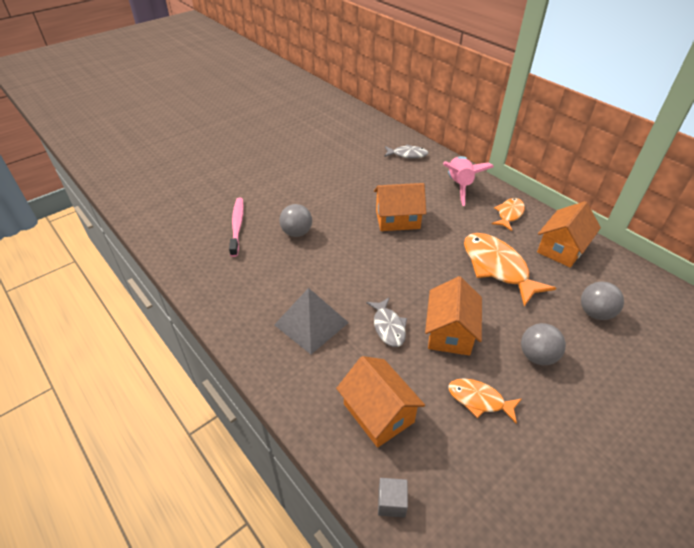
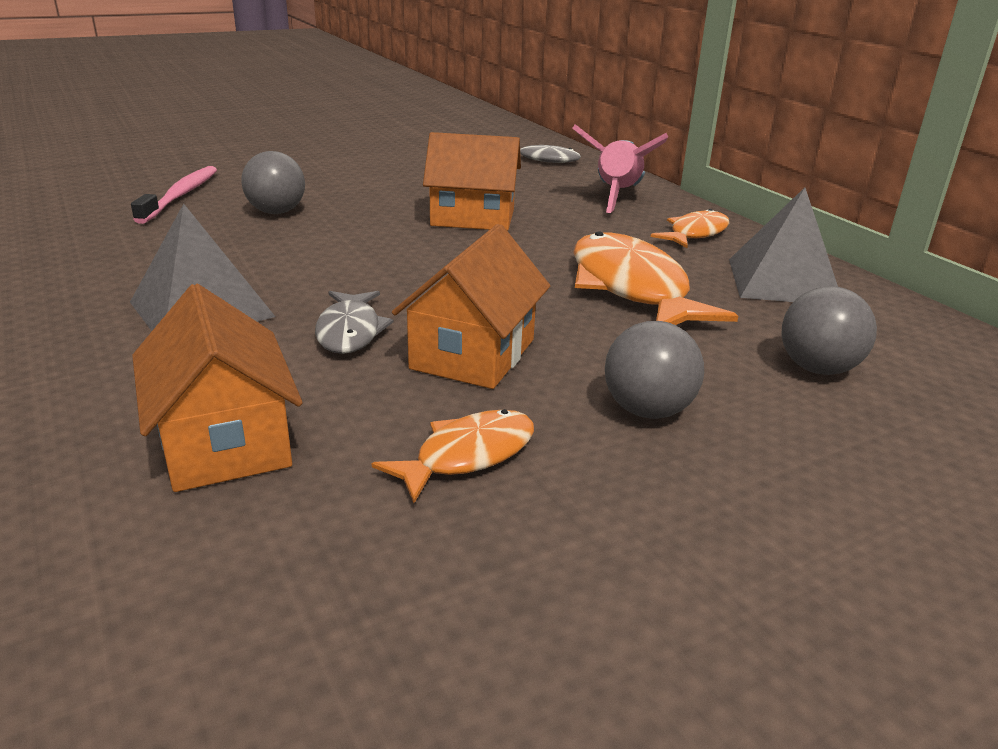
camera: 10 degrees right, 15 degrees down
(391, 502) = (122, 590): grey cube -> none
(479, 400) = (468, 455): orange fish -> orange fish turned 105 degrees clockwise
(561, 248) = (783, 281): orange house -> grey pyramid

